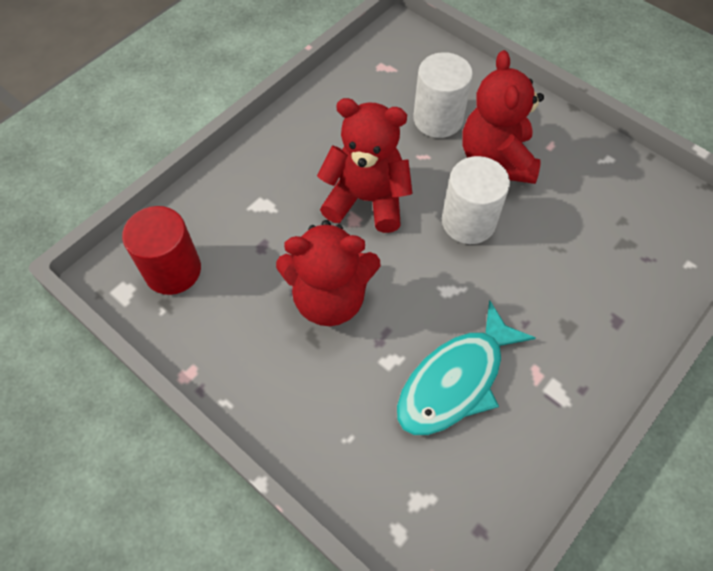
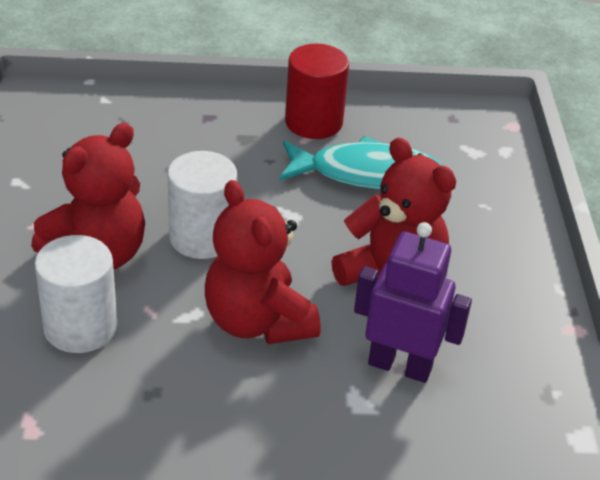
camera: 135 degrees left, 20 degrees down
(173, 270) = (514, 417): red cylinder -> red cylinder (313, 122)
(264, 244) = (400, 366): none -> purple robot

